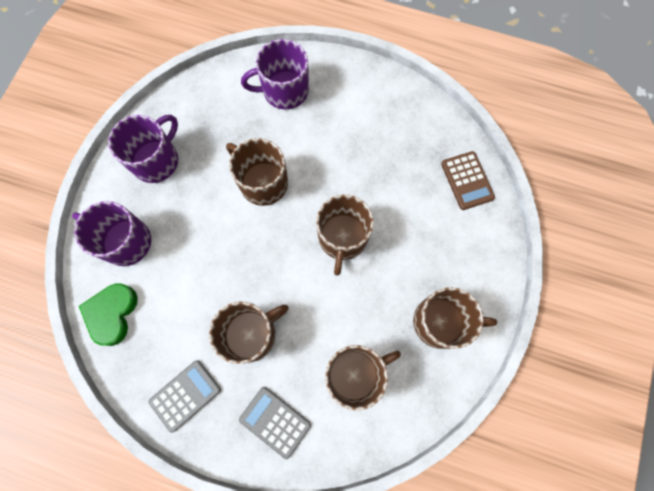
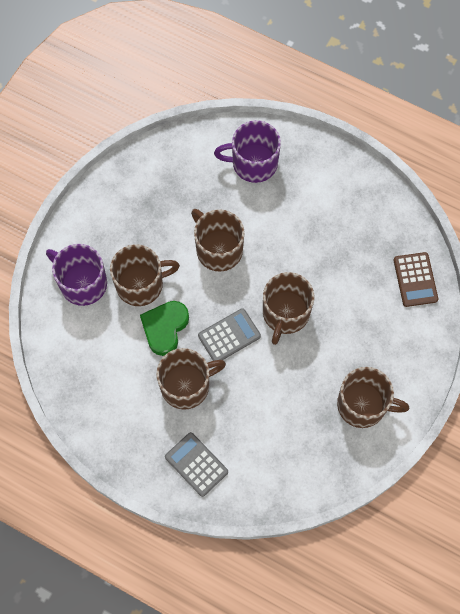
camera: 10 degrees right, 5 degrees down
(112, 314) = (62, 346): green heart -> green heart (165, 328)
(156, 160) = (120, 211): purple mug -> none
(185, 395) = (119, 428): grey calculator -> grey calculator (229, 336)
(355, 374) = (275, 436): brown mug -> brown mug (141, 284)

